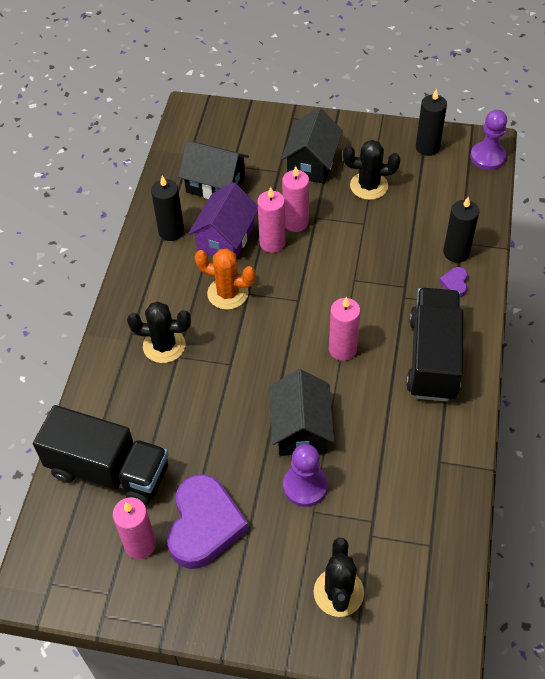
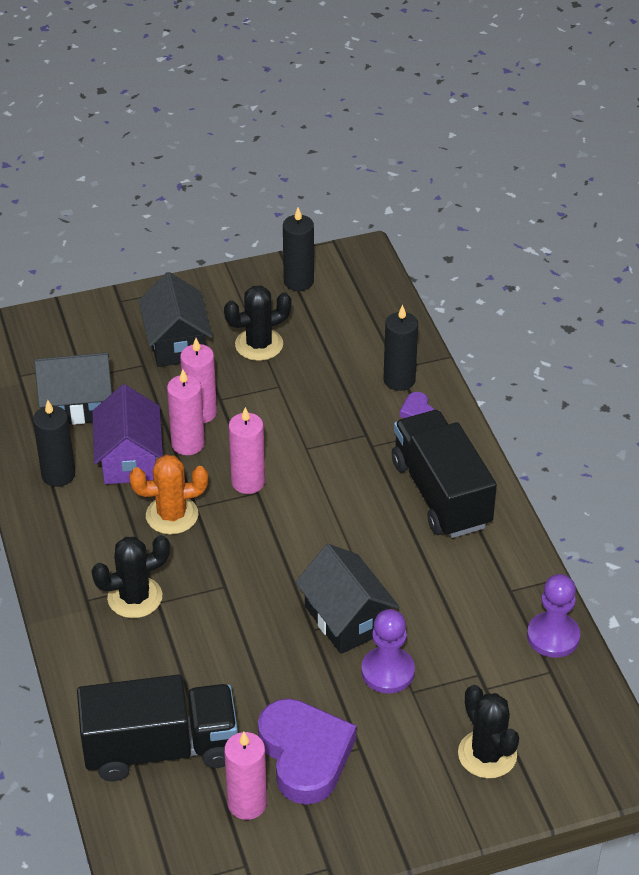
camera: 30 degrees left, 10 degrees down
(342, 349) = (339, 523): pink candle -> pink candle (248, 482)
(488, 157) = (371, 269): purple pawn -> purple pawn (553, 636)

